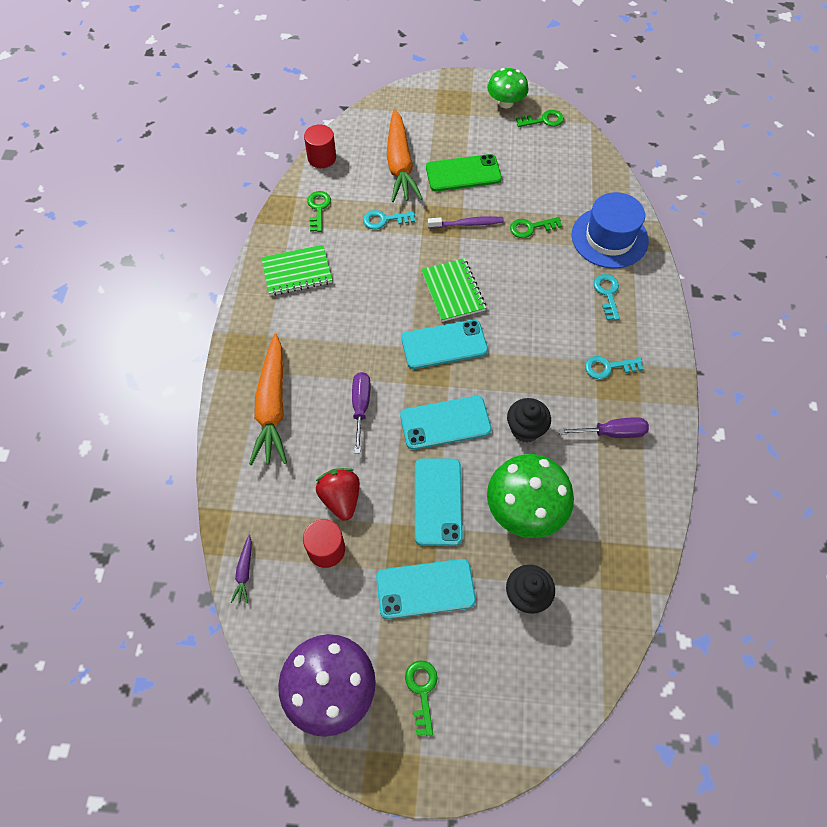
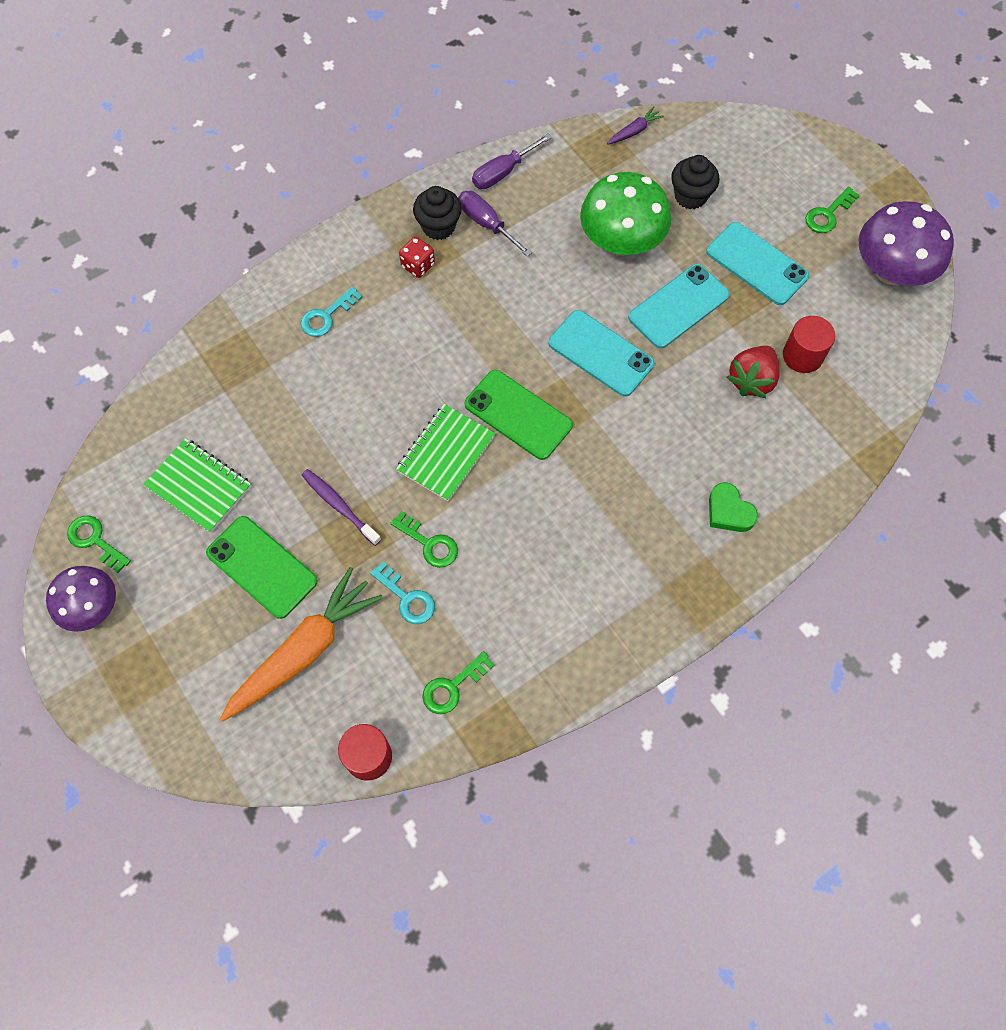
camera: 130 degrees left, 5 degrees up
(244, 571) = (883, 400): purple carrot -> purple carrot (634, 131)
(272, 406) = (729, 511): orange carrot -> green heart
(297, 272) = (560, 629): green notebook -> green notebook (199, 486)
(361, 407) = (653, 434): purple screwdriver -> purple screwdriver (503, 172)
(444, 344) = (518, 415): turquoise phone -> green phone
(505, 103) = (92, 607): green mushroom -> purple mushroom
(525, 429) = (546, 288): black cupcake -> black cupcake (438, 226)
(531, 228) = (292, 439): green key -> green key (429, 543)
(608, 367) = (418, 265): turquoise key -> red dice
(609, 238) = (245, 357): blue hat -> none

